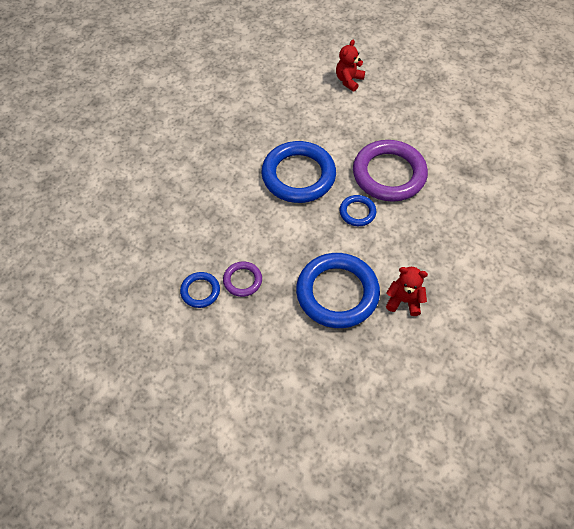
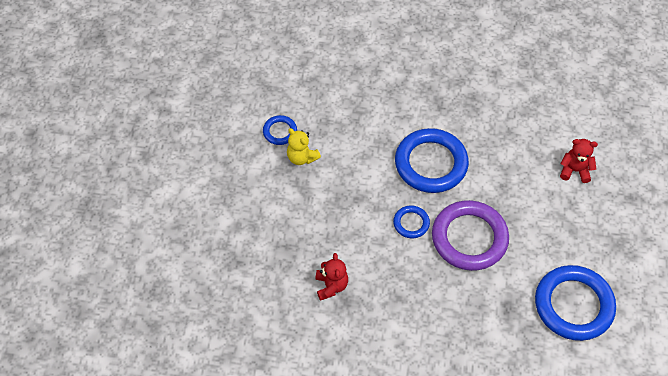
camera: 70 degrees right, 0 degrees up
(242, 280) = (302, 157): purple ring -> yellow teddy bear
(337, 293) = (318, 231): blue ring -> blue ring (573, 305)

